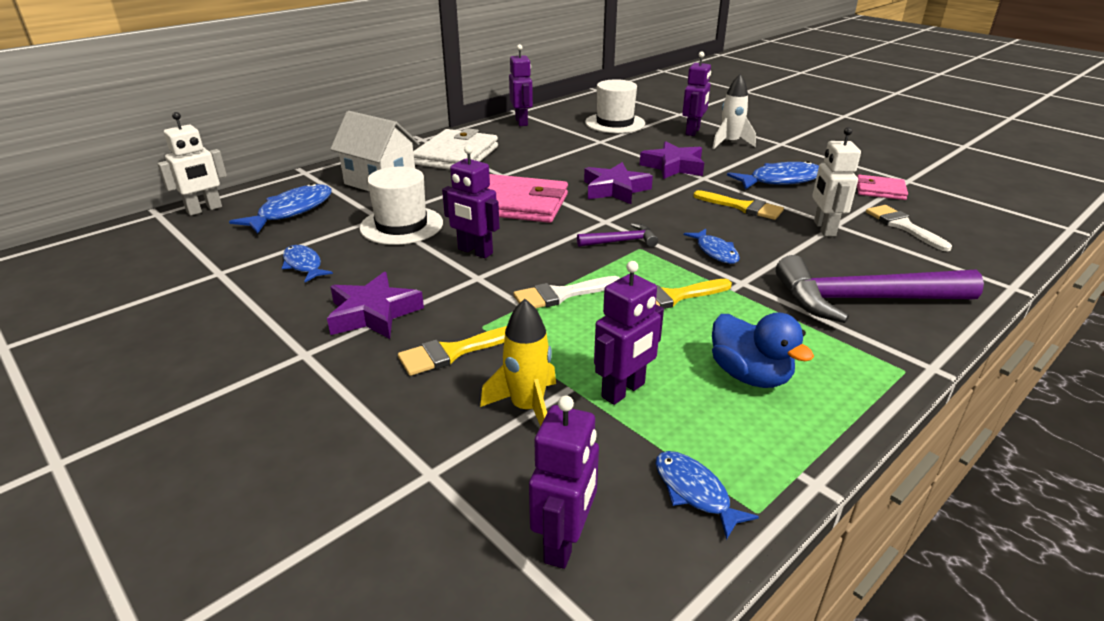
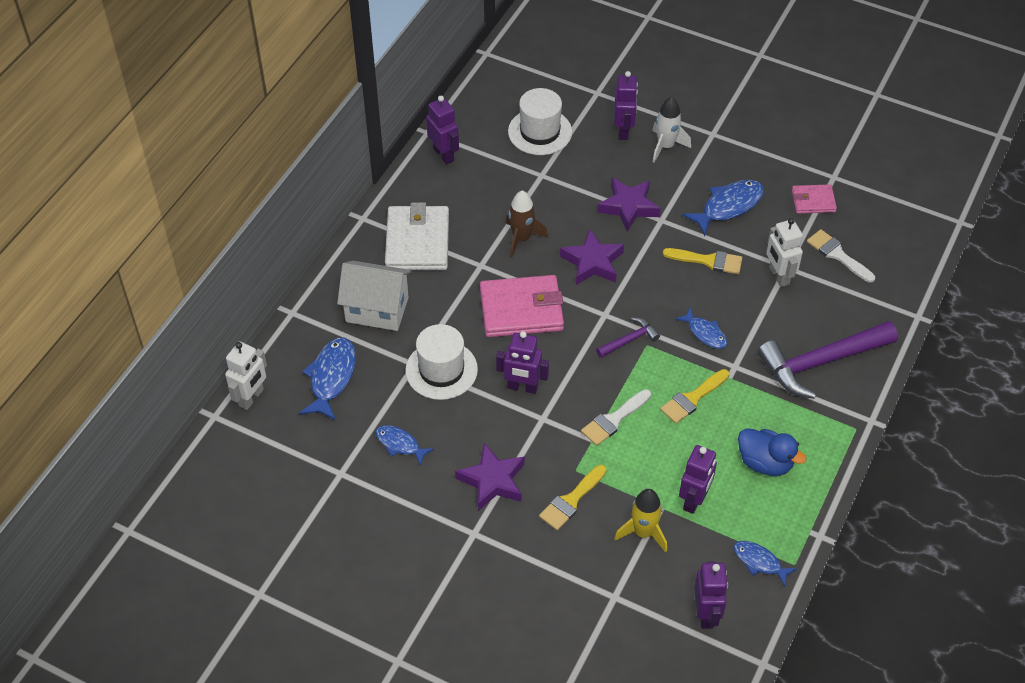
camera: 20 degrees left, 20 degrees up
(554, 167) = (521, 239): none -> brown rocket

